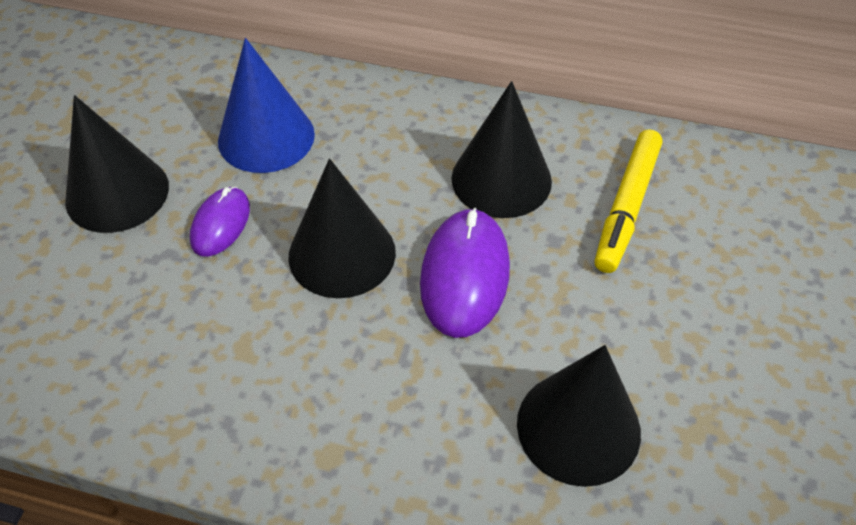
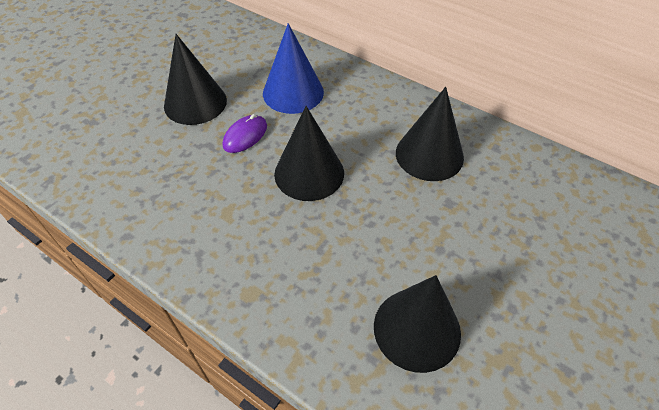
camera: 20 degrees right, 0 degrees up
(464, 275) = (380, 208): purple mouse -> none
(626, 207) = (508, 195): yellow marker -> none

